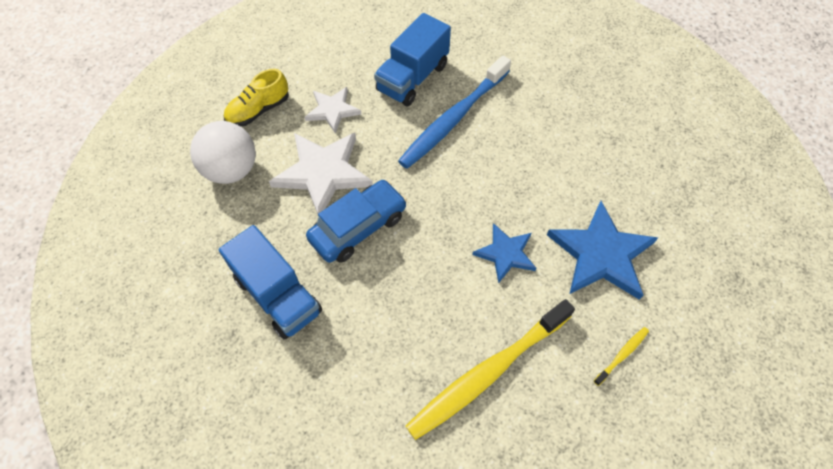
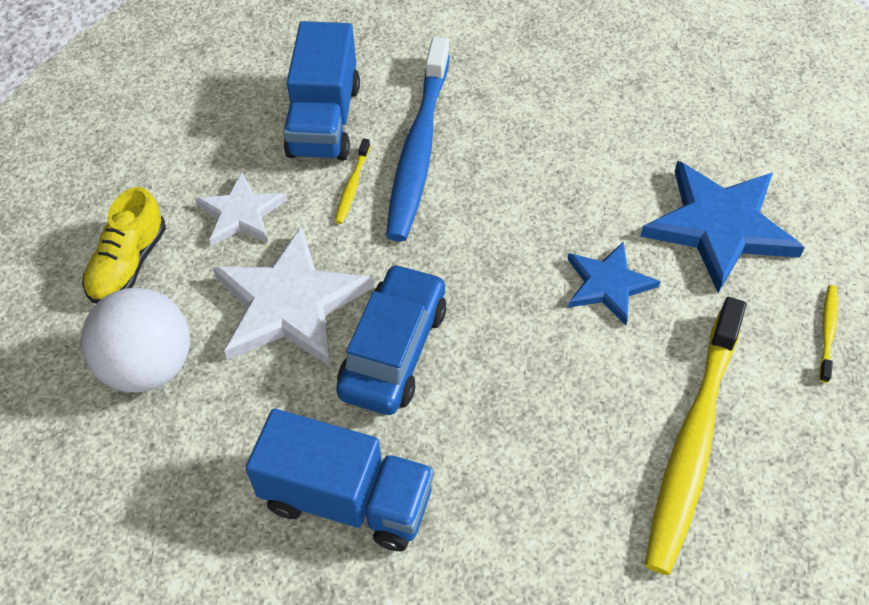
camera: 30 degrees left, 5 degrees down
(401, 123) = (352, 186): none -> yellow toothbrush

